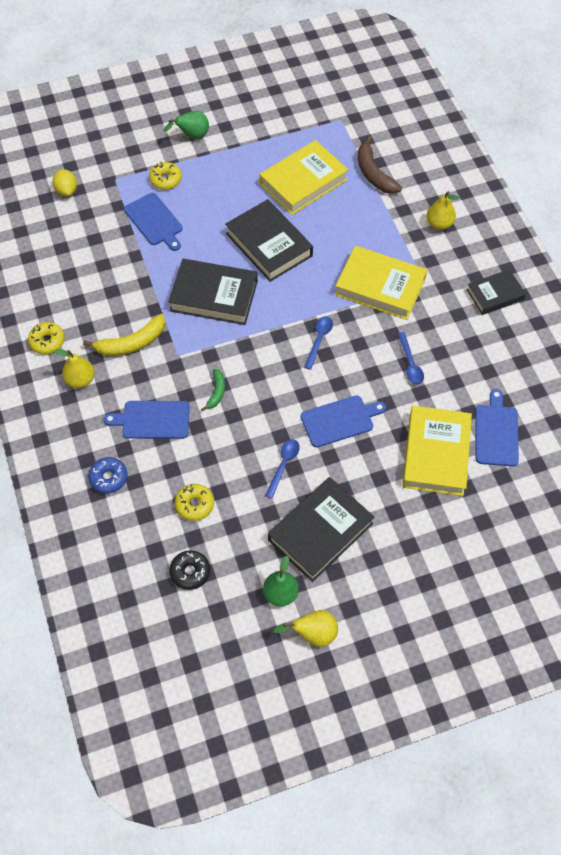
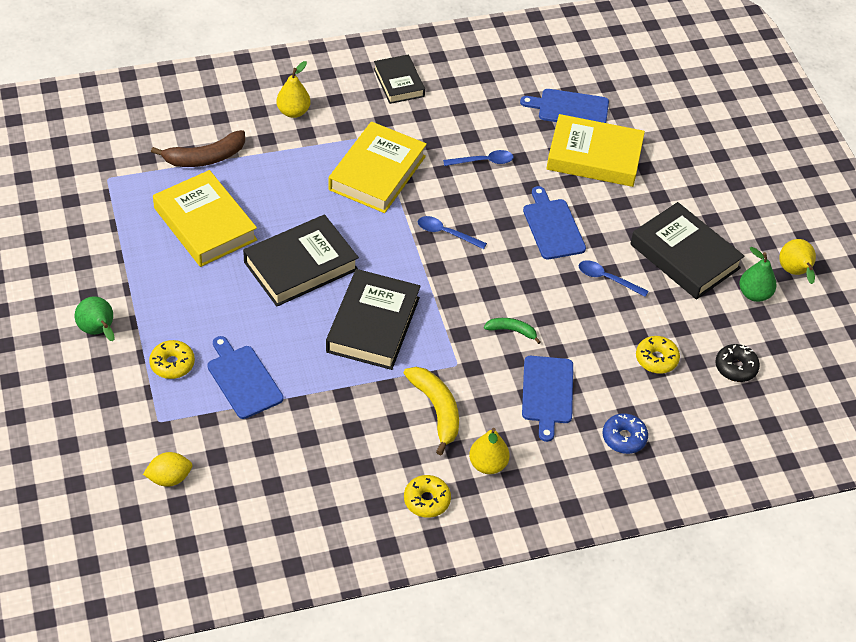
camera: 90 degrees left, 10 degrees down
(154, 221) = (243, 379): blue cutting board -> blue cutting board turned 90 degrees counterclockwise

